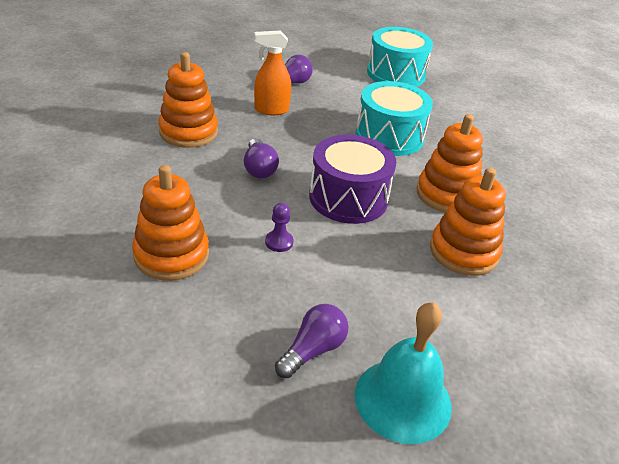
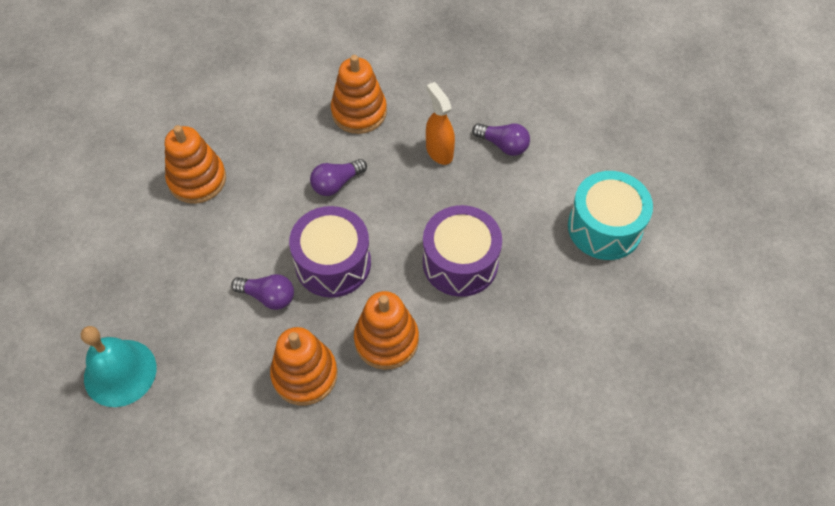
camera: 70 degrees right, 20 degrees up
(279, 242) = (246, 237): purple pawn -> none
(313, 350) = (142, 303): purple light bulb -> purple light bulb (268, 296)
(389, 136) = (460, 262): turquoise drum -> purple drum

